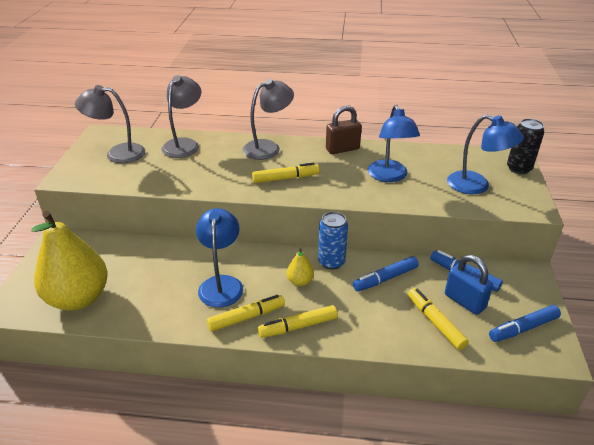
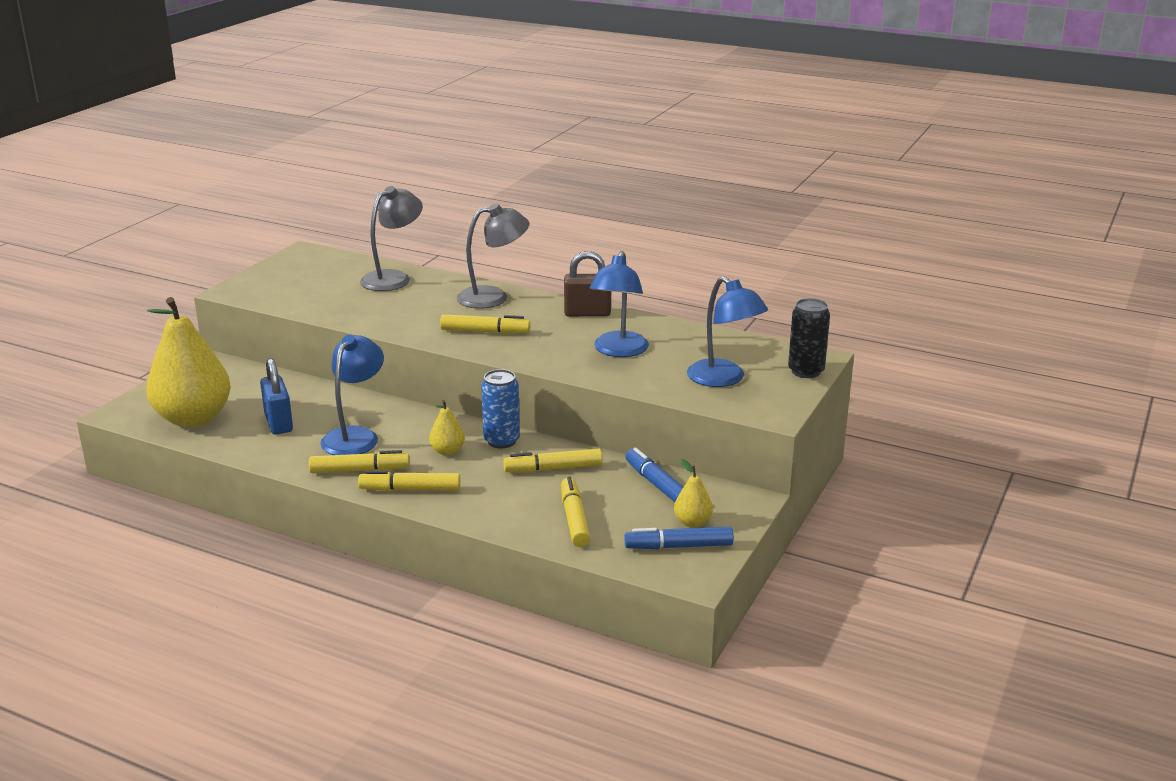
camera: 20 degrees right, 10 degrees down
(117, 153) = (308, 276): grey lamp -> none
(385, 278) = (553, 469): blue marker -> yellow marker
(464, 301) = (631, 508): blue padlock -> blue padlock (279, 423)
(513, 303) = (692, 522): none -> yellow pear

